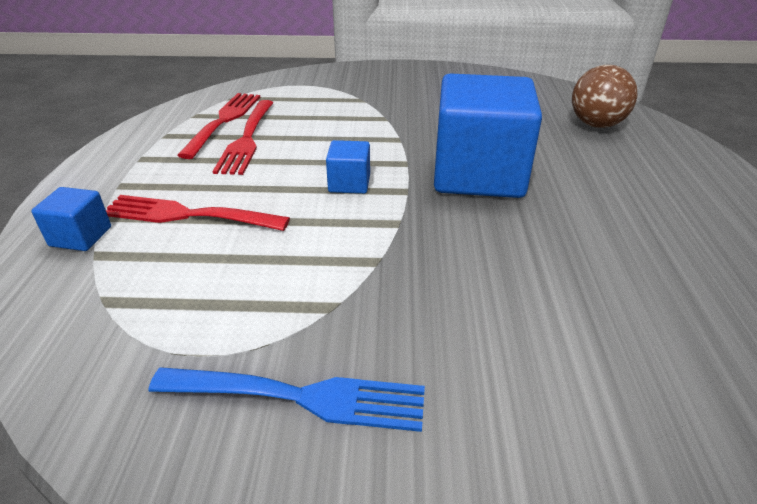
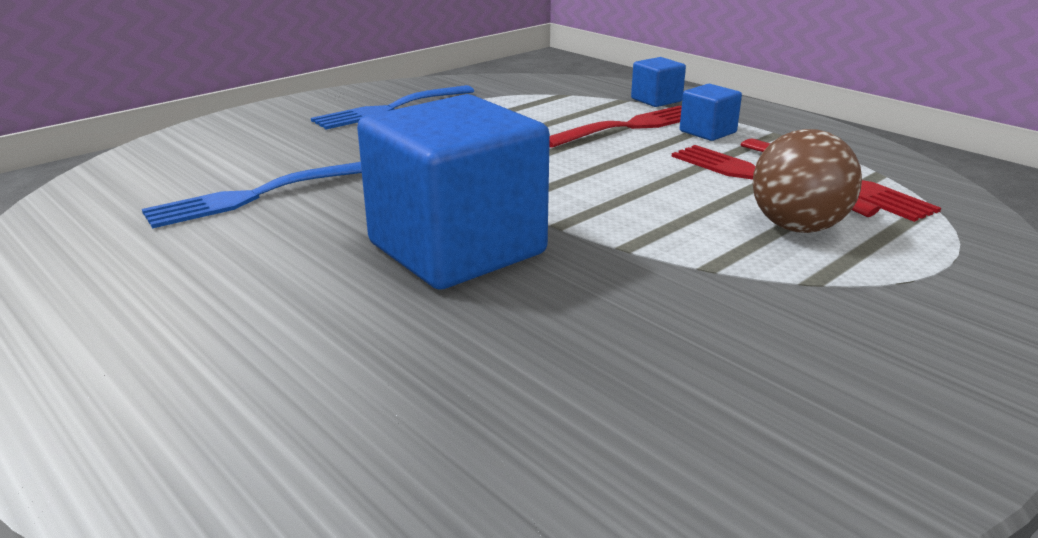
camera: 135 degrees right, 10 degrees down
(349, 183) = (569, 186): blue cube -> blue cube (707, 132)
(576, 290) = (255, 196): none -> blue fork
(596, 124) = (365, 442): brown ball -> brown ball (797, 227)

